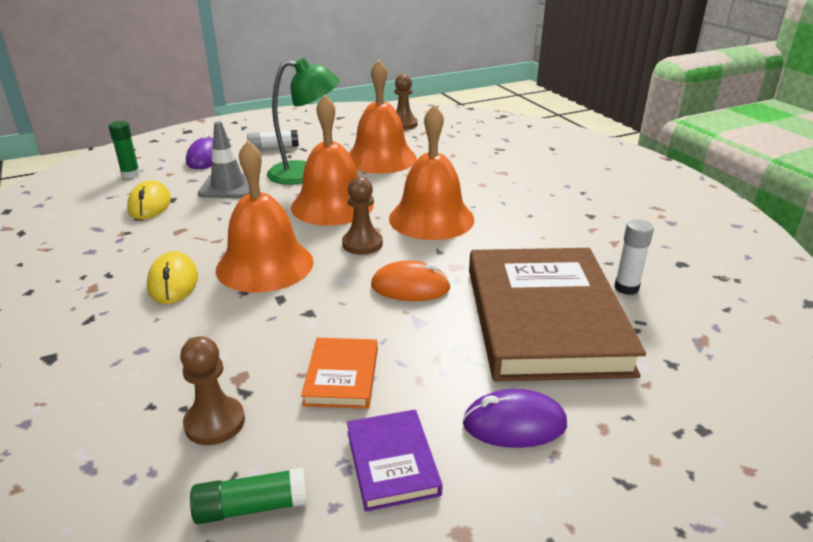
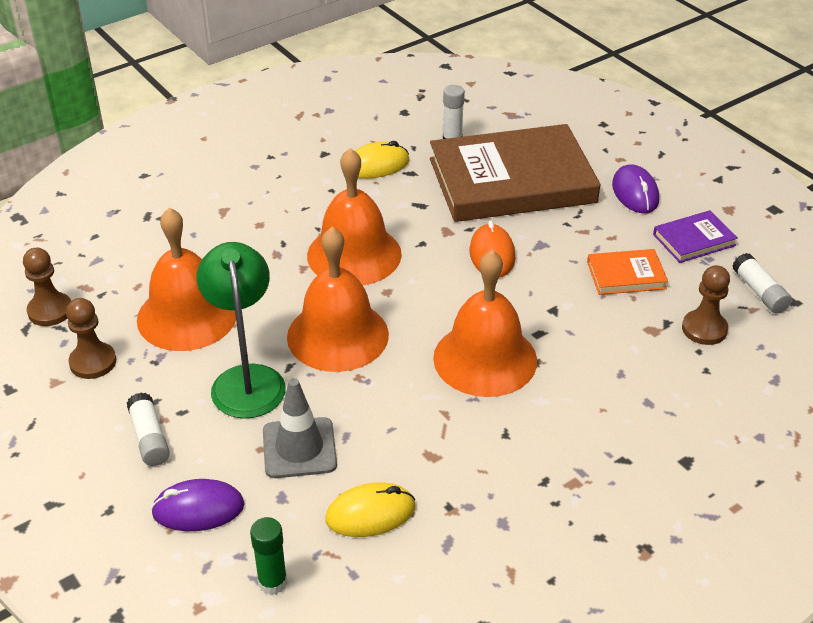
camera: 100 degrees left, 10 degrees up
(173, 282) = (540, 419): yellow mouse -> yellow mouse (377, 165)
(252, 507) = (759, 292): green glue stick -> white glue stick
(362, 244) = (422, 296): brown pawn -> brown pawn (93, 362)

